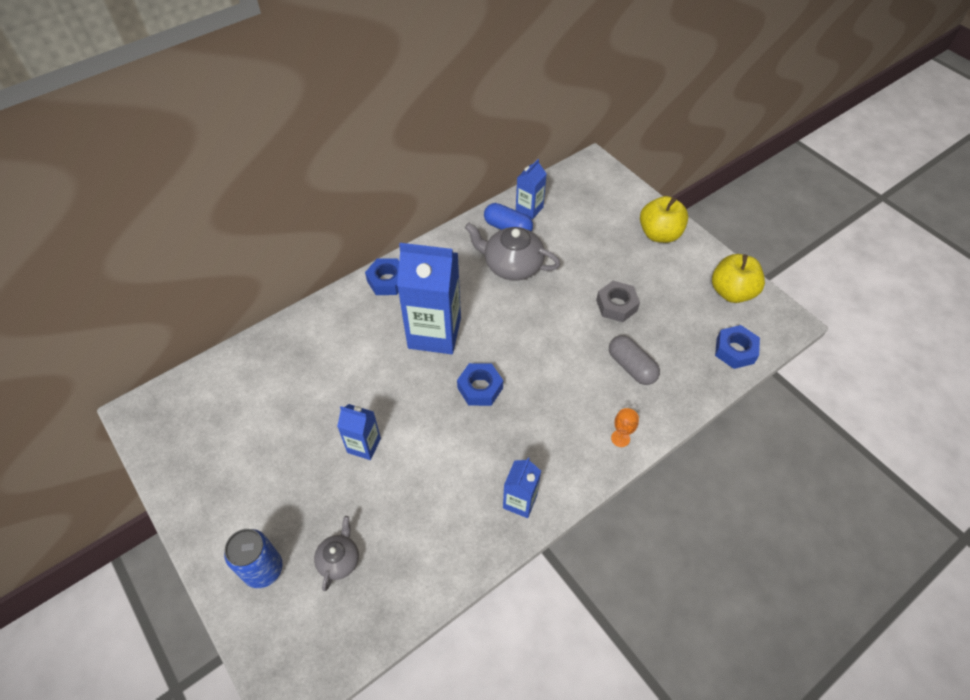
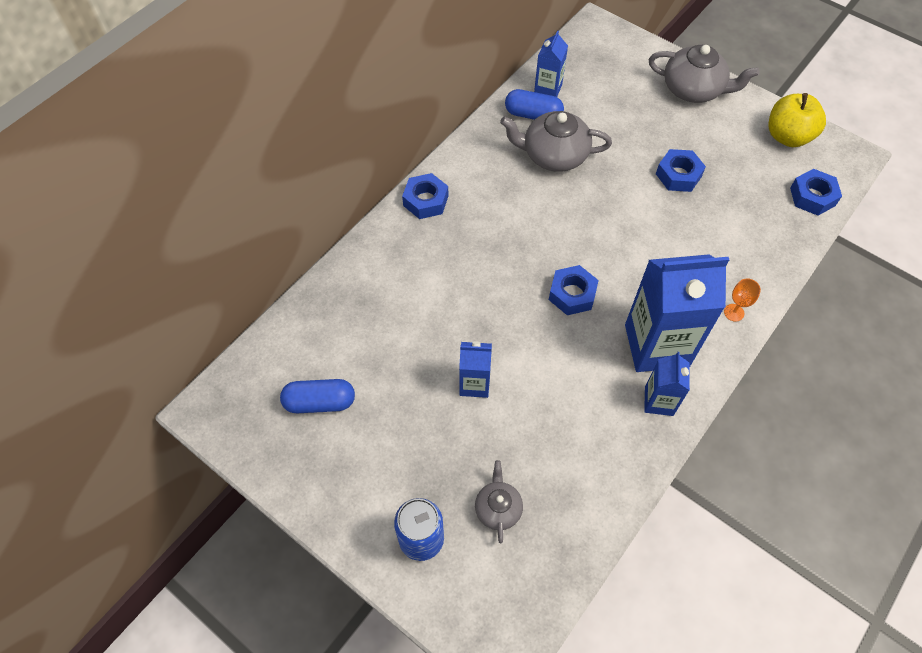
camera: 15 degrees left, 5 degrees up
(230, 429) = (320, 402): none -> blue capsule
(434, 333) = (500, 246): blue carton -> blue carton (656, 345)
(616, 305) = (678, 175): grey nut -> blue nut
(631, 367) = (717, 236): grey capsule -> none
(659, 234) = (693, 90): yellow apple -> grey teapot

